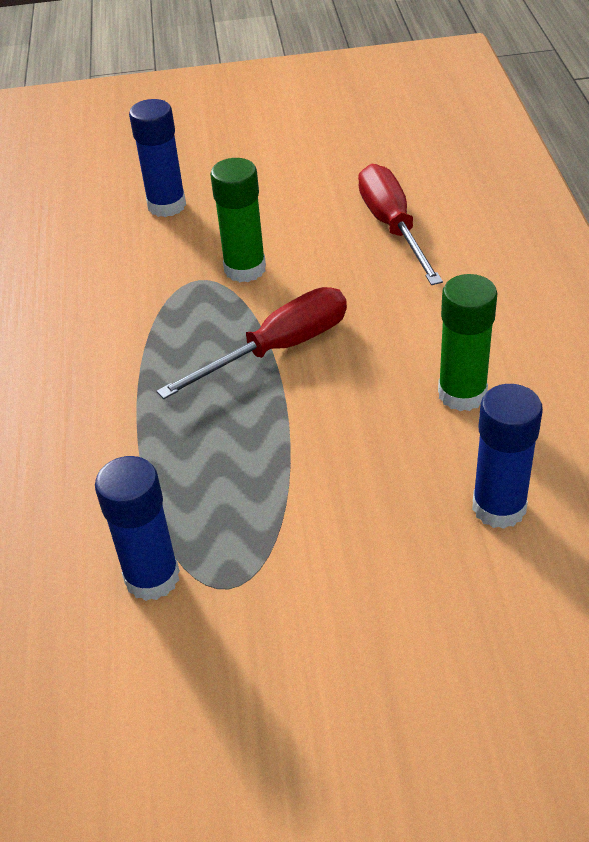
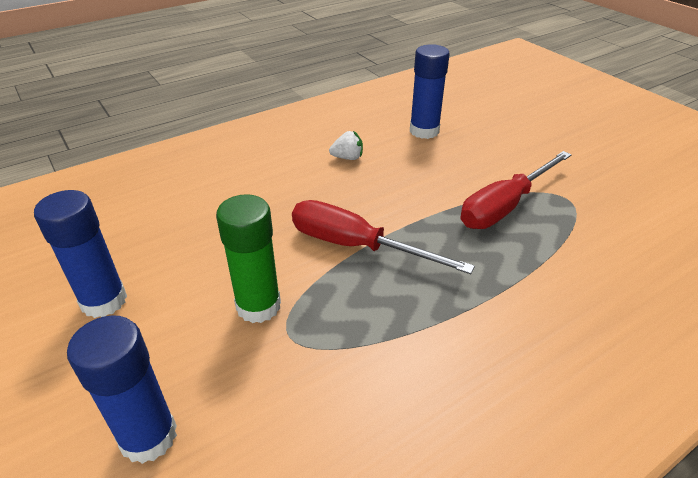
camera: 120 degrees left, 5 degrees down
(152, 577) = (597, 229): blue glue stick -> blue glue stick (104, 301)
(392, 227) = (162, 231): red screwdriver -> red screwdriver (505, 206)
(462, 394) = (347, 158): green glue stick -> white strawberry

